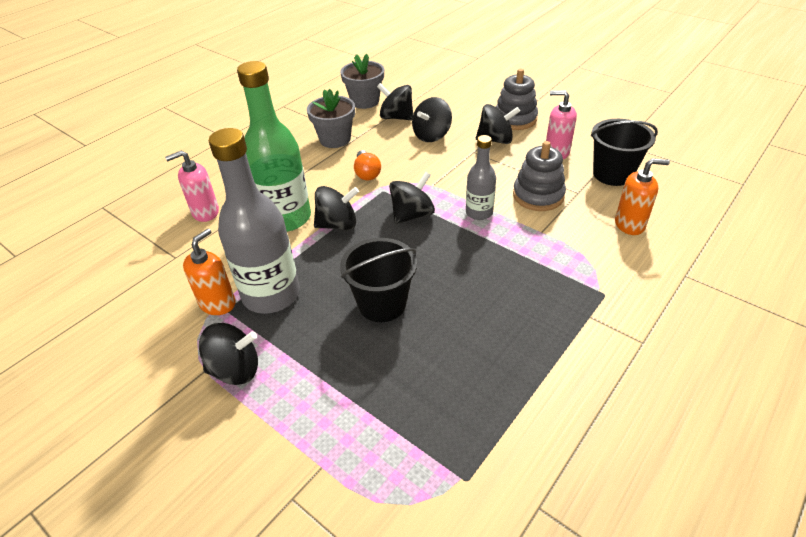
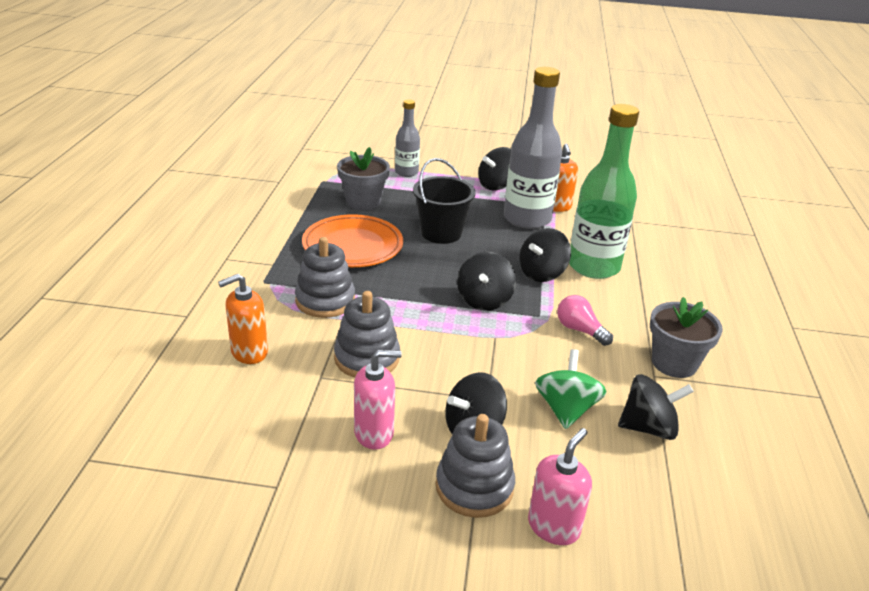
camera: 145 degrees right, 10 degrees down
(205, 212) = (667, 252): pink soap dispenser -> pink soap dispenser (553, 527)
(365, 101) = (732, 446): grey flower pot -> grey flower pot (363, 202)
(367, 173) = (579, 330): orange light bulb -> pink light bulb
(431, 135) = (566, 409): black spinning top -> green spinning top
(479, 212) = (419, 320): grey bottle -> grey bottle (406, 172)
(491, 315) = (353, 246): none -> orange plate
(550, 254) = (325, 301): none -> grey stacking toy
(612, 174) = (282, 418): black bucket -> none

